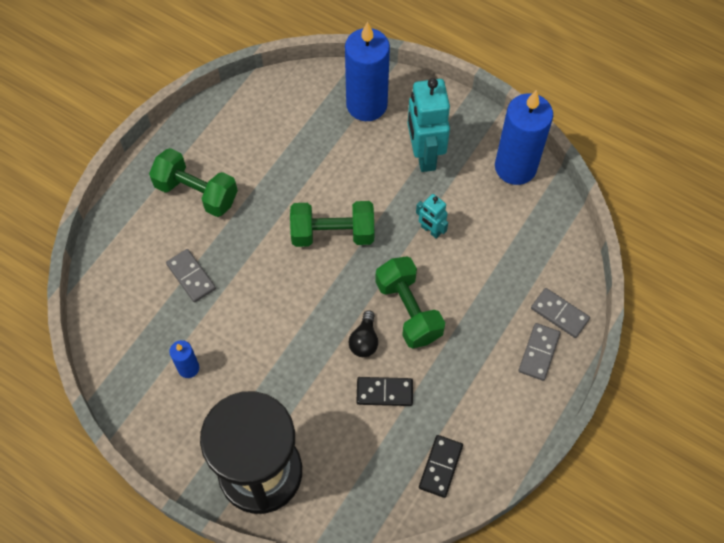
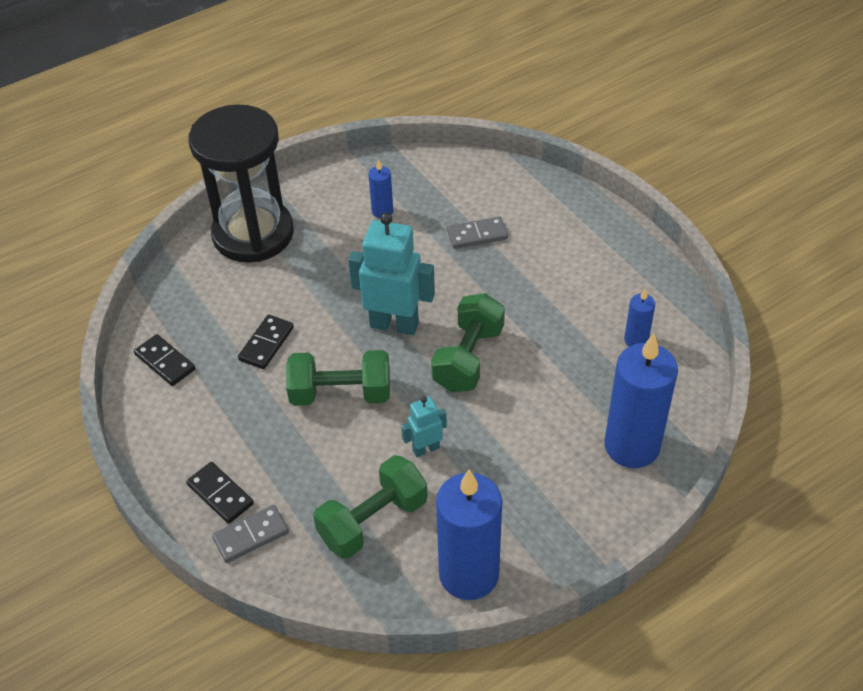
camera: 115 degrees right, 15 degrees down
(196, 192) = (574, 262): green dumbbell -> green dumbbell (373, 521)
(265, 127) = (636, 340): none -> blue candle
(364, 340) = (330, 345): black light bulb -> none
(424, 155) = (532, 480): turquoise robot -> turquoise robot (394, 324)
(538, 352) = (220, 494): grey domino -> black domino

